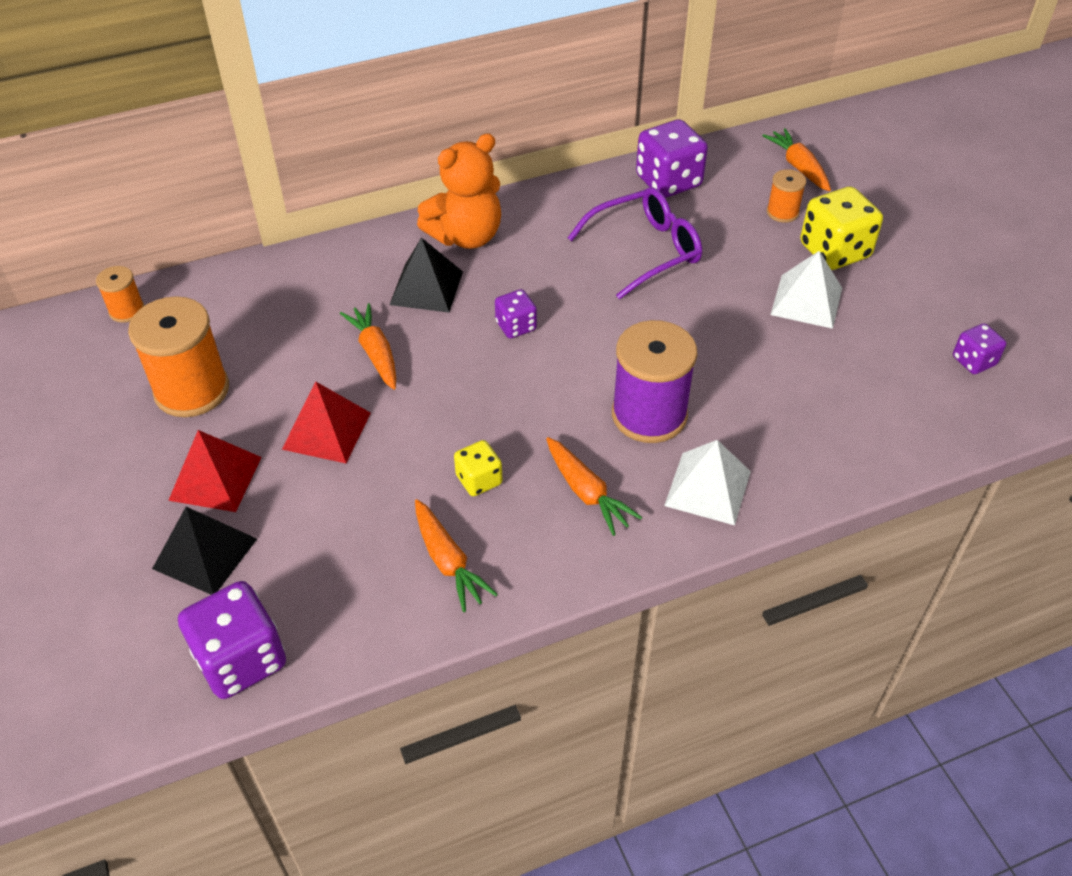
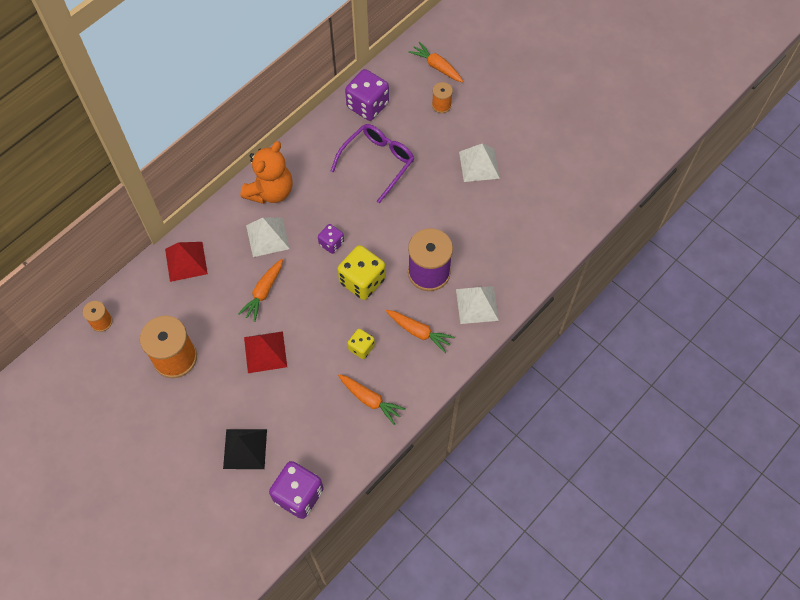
camera: 25 degrees left, 15 degrees up
(215, 478) = (223, 405): red pyramid -> red pyramid (186, 261)
(375, 353) = (263, 292): orange carrot -> orange carrot turned 105 degrees counterclockwise
(426, 288) = (267, 237): black pyramid -> white pyramid
(834, 251) = (480, 123): yellow dice -> yellow dice (362, 281)
(973, 361) = (577, 172): purple dice -> none

